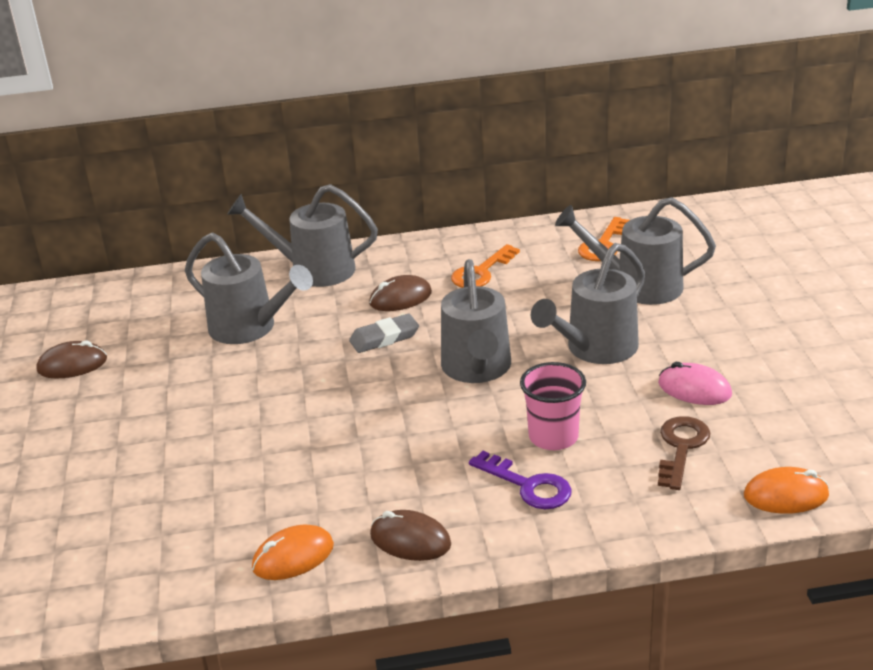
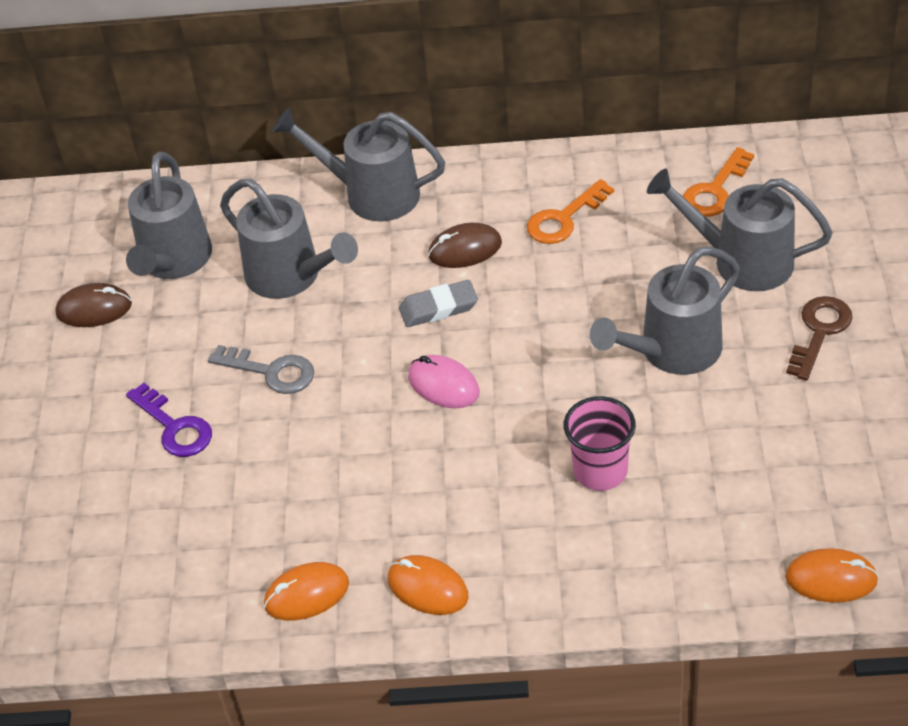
camera: 10 degrees right, 15 degrees up
(240, 394) = (271, 372): none -> grey key
(410, 540) = (427, 588): brown mouse -> orange mouse
(477, 370) = (534, 366): grey watering can -> grey watering can (173, 262)
(528, 486) = (561, 533): purple key -> purple key (174, 427)
(681, 447) = (735, 501): brown key -> brown key (819, 331)
(694, 389) = (769, 422): pink mouse -> pink mouse (443, 385)

